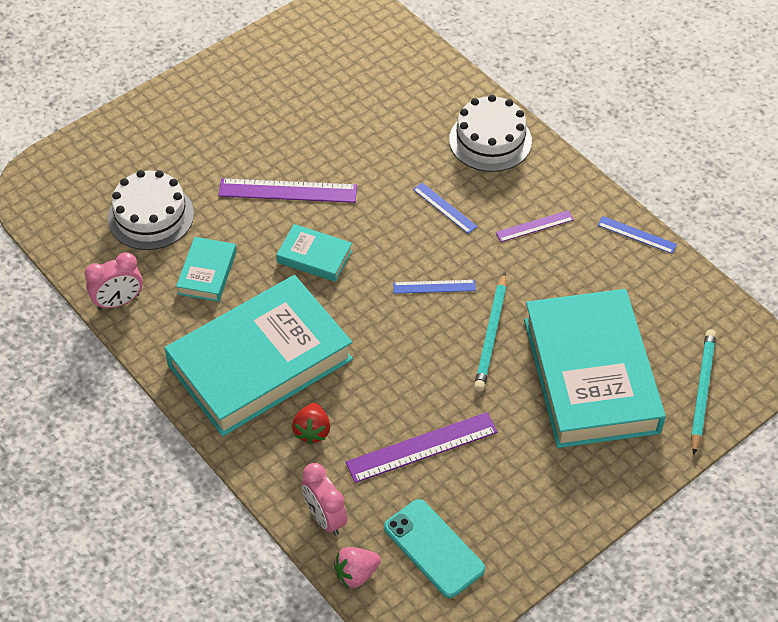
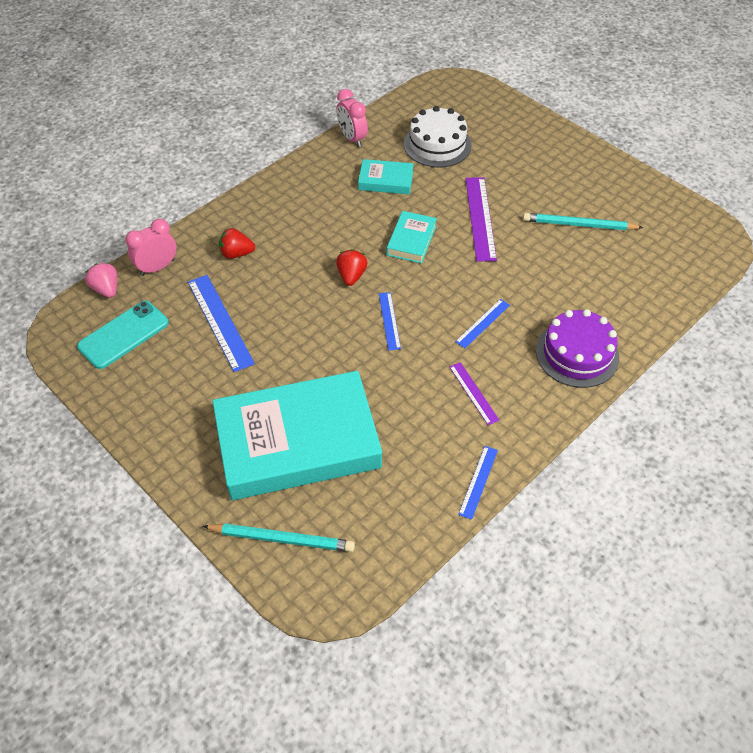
camera: 85 degrees right, 0 degrees up
(260, 362) = (301, 218): turquoise book -> none
(363, 316) = (351, 276): none -> red strawberry
(422, 447) = (220, 322): purple ruler -> blue ruler
(490, 140) = (577, 354): white cake -> purple cake
(491, 335) = (339, 364): turquoise pencil -> turquoise pencil (579, 225)

